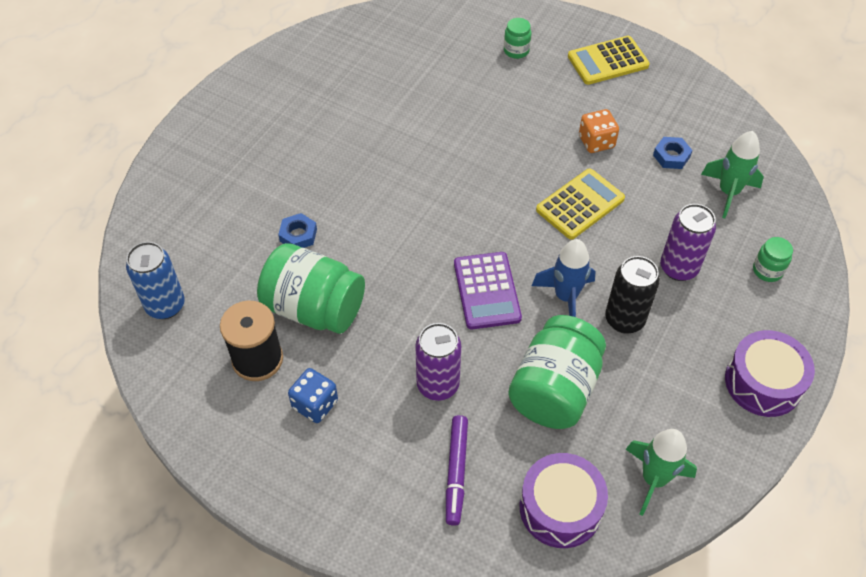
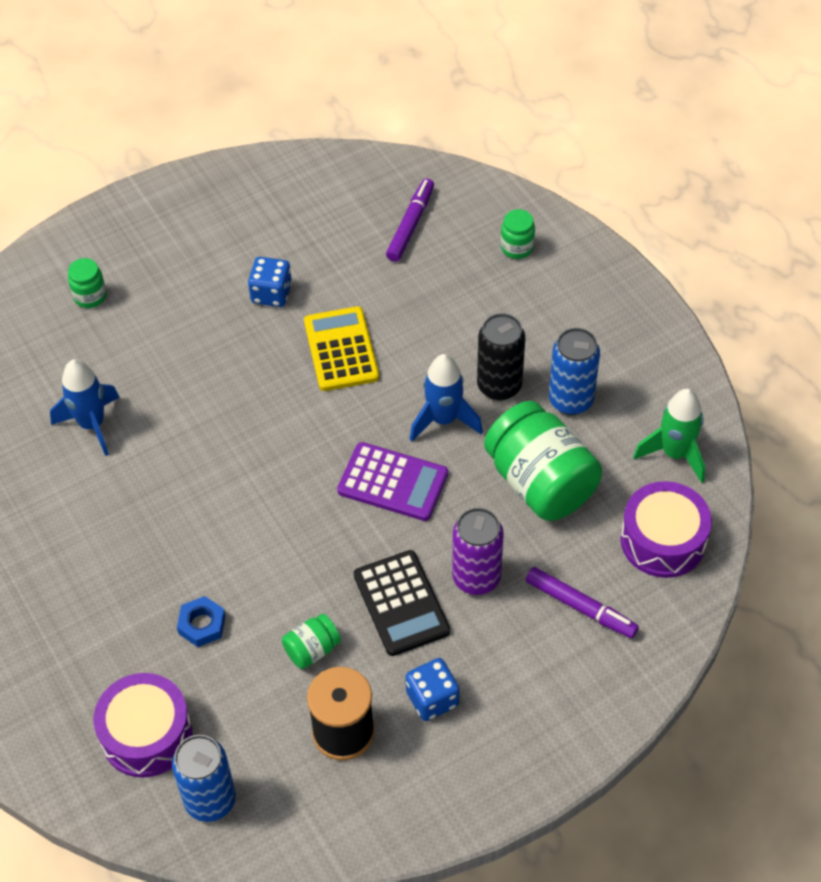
camera: 60 degrees left, 0 degrees up
(314, 308) = (312, 650): green jar -> green jar, size x0.46
(385, 345) = (401, 603): none -> black calculator
(416, 101) = (92, 424): none -> blue rocket
(596, 142) = (271, 293): orange dice -> blue dice
(608, 61) = (170, 225): yellow calculator -> none
(649, 376) = (571, 400): none -> blue can
(671, 156) = (335, 243): blue nut -> none
(678, 268) = (470, 312): purple can -> none
(728, 192) = (410, 225): green rocket -> purple marker
(763, 382) = (628, 319): purple drum -> purple drum (146, 734)

